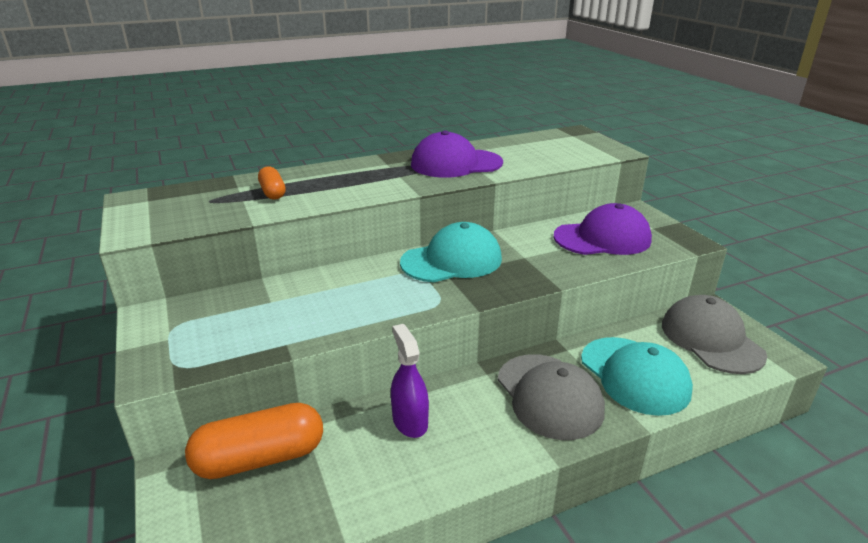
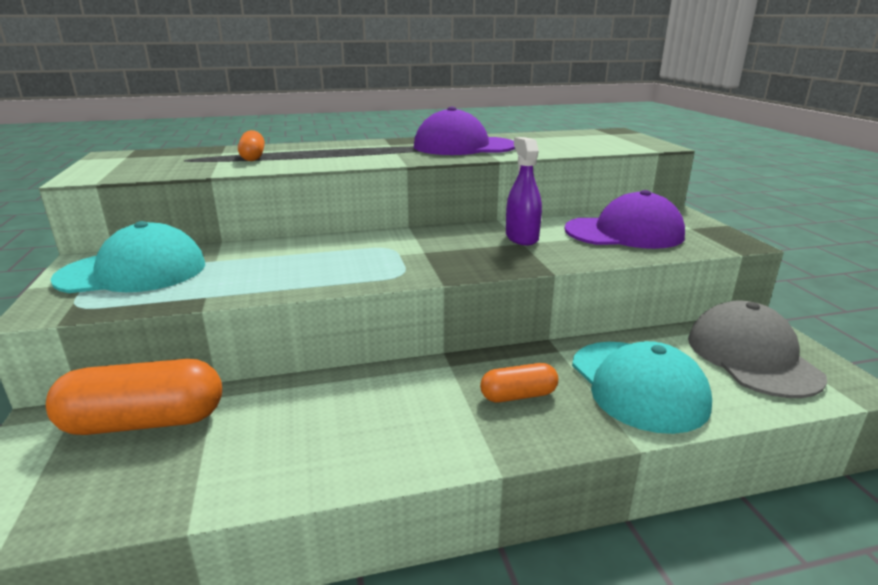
camera: 10 degrees right, 5 degrees down
(410, 421) = (335, 404): purple spray bottle -> purple spray bottle (521, 237)
(452, 260) = (436, 240): turquoise cap -> turquoise cap (133, 272)
(549, 396) = (518, 395): grey cap -> orange capsule

